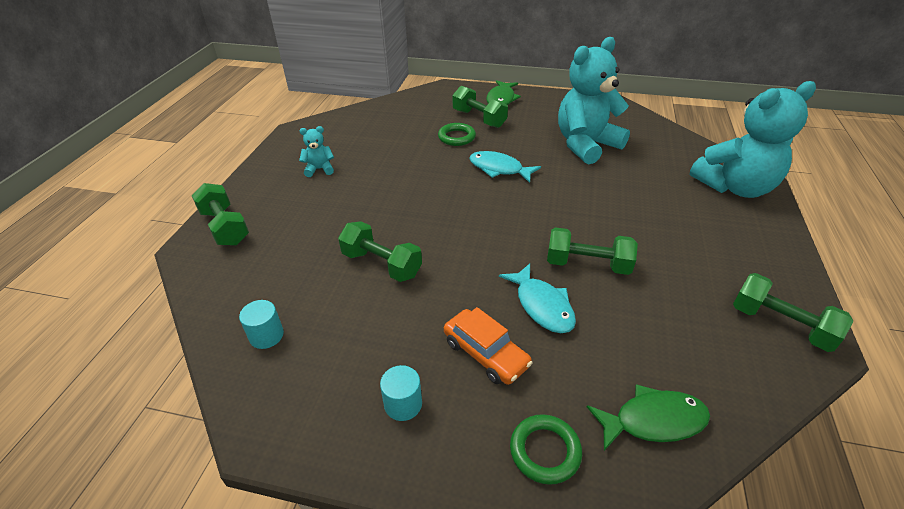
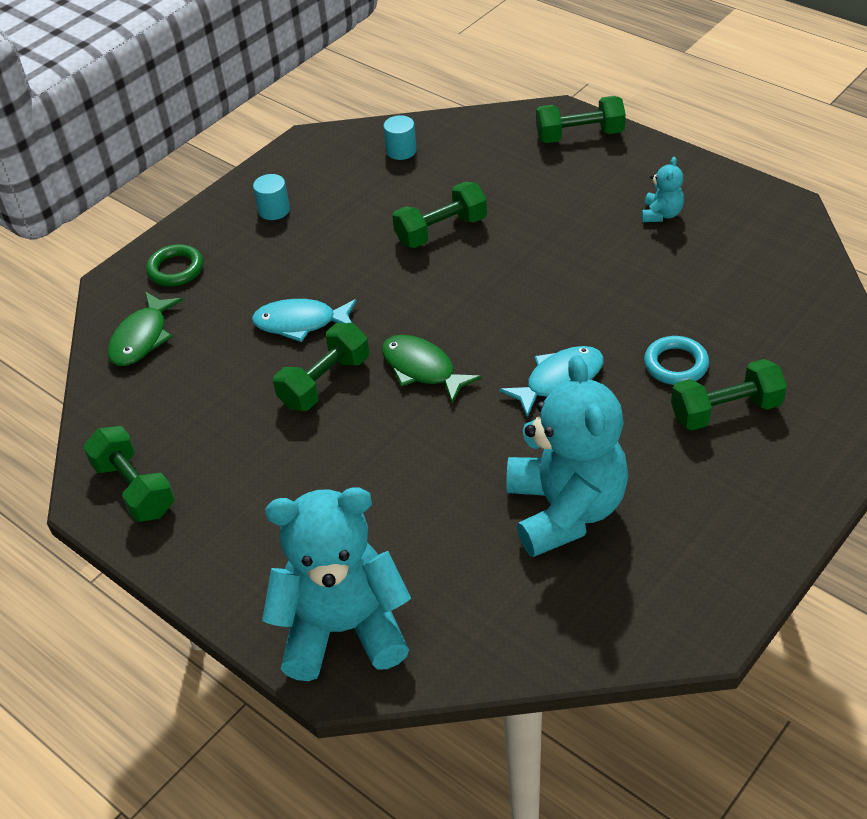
camera: 120 degrees right, 5 degrees up
(456, 137) = (676, 364): green ring -> turquoise ring
(485, 353) = (280, 267): orange car -> none
(501, 99) = (789, 468): green fish -> green fish (422, 369)
(735, 187) = (343, 629): turquoise teddy bear -> turquoise teddy bear turned 75 degrees clockwise
(780, 325) = (134, 488): green dumbbell -> green dumbbell turned 75 degrees clockwise

